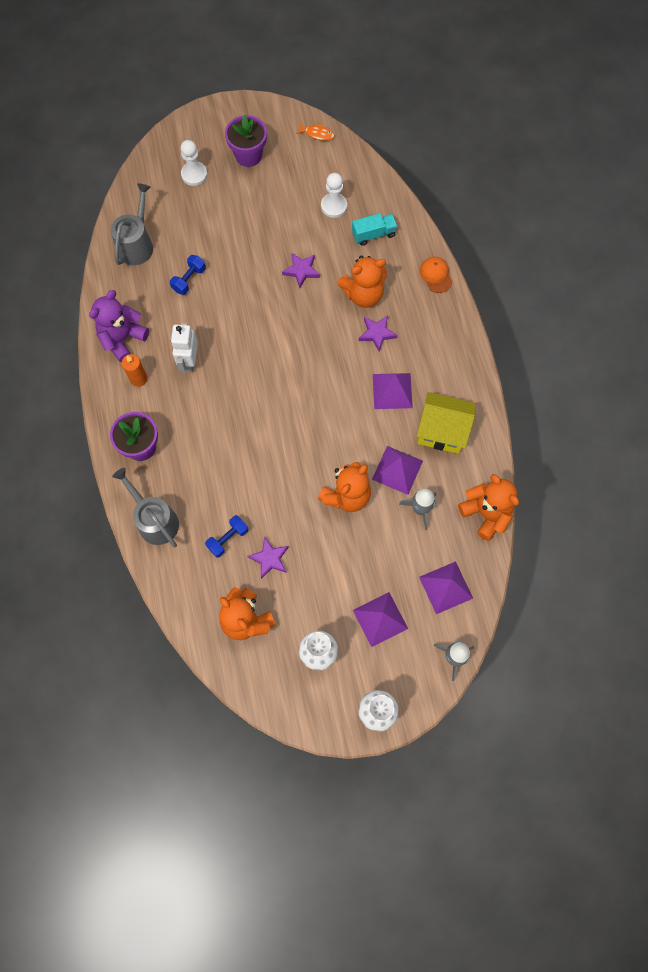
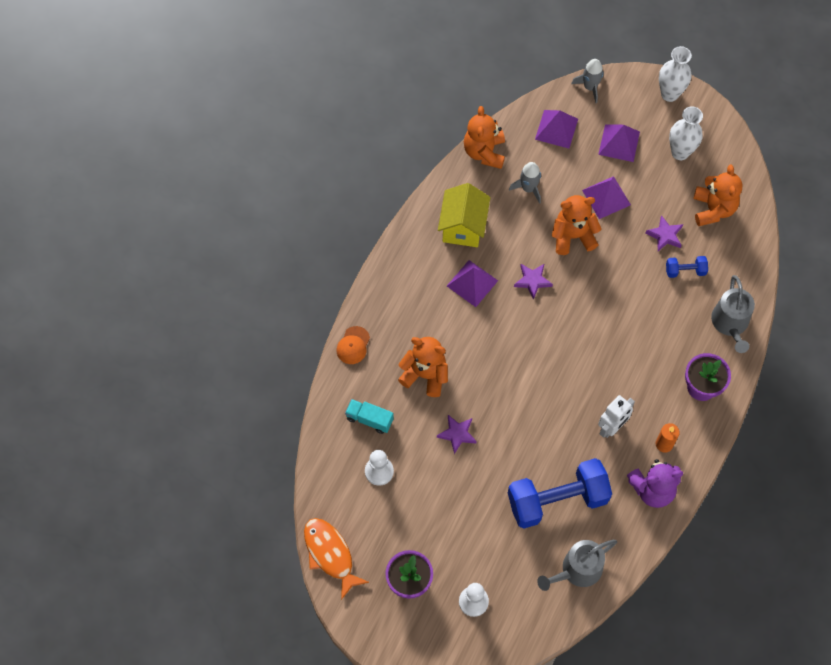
camera: 140 degrees left, 5 degrees down
(189, 279) = (557, 500): blue dumbbell -> blue dumbbell, size x2.30
(317, 134) = (330, 554): orange fish -> orange fish, size x1.97
(377, 333) = (443, 335): purple star -> purple star (532, 281)
(397, 470) = (520, 225): purple pyramid -> purple pyramid (606, 197)
(442, 431) = (463, 227): yellow house -> yellow house turned 45 degrees clockwise

